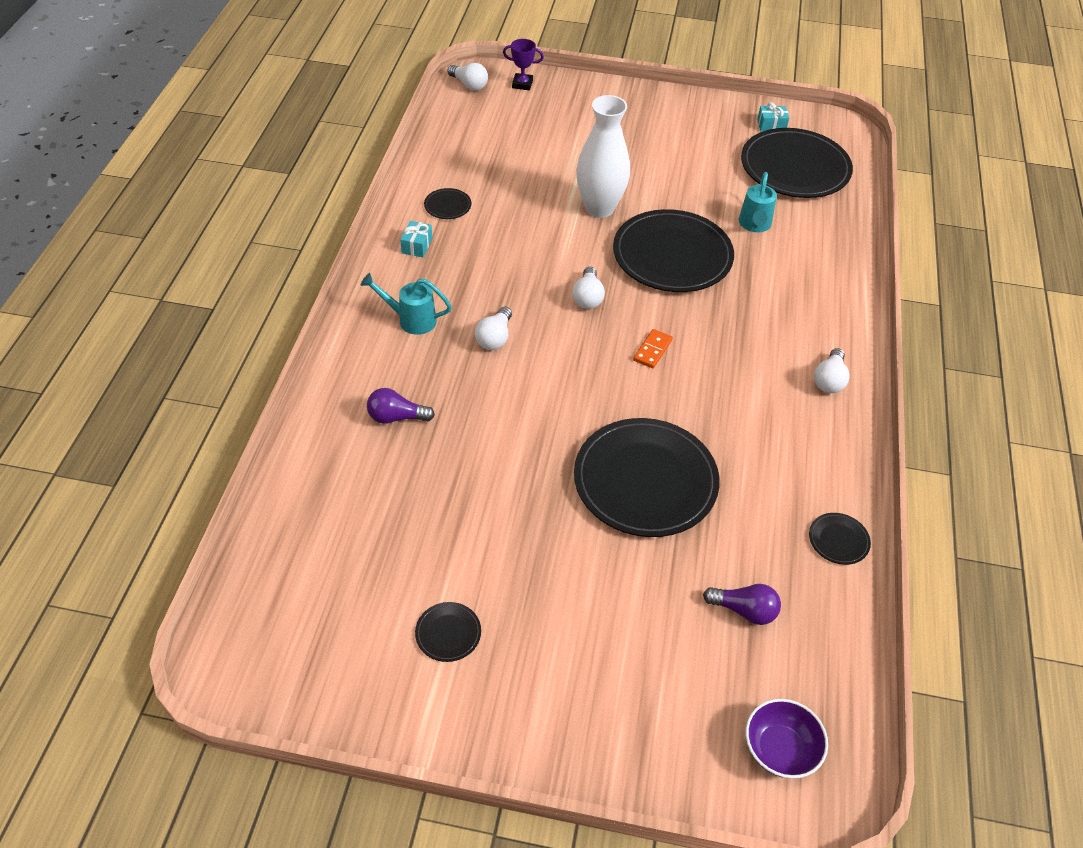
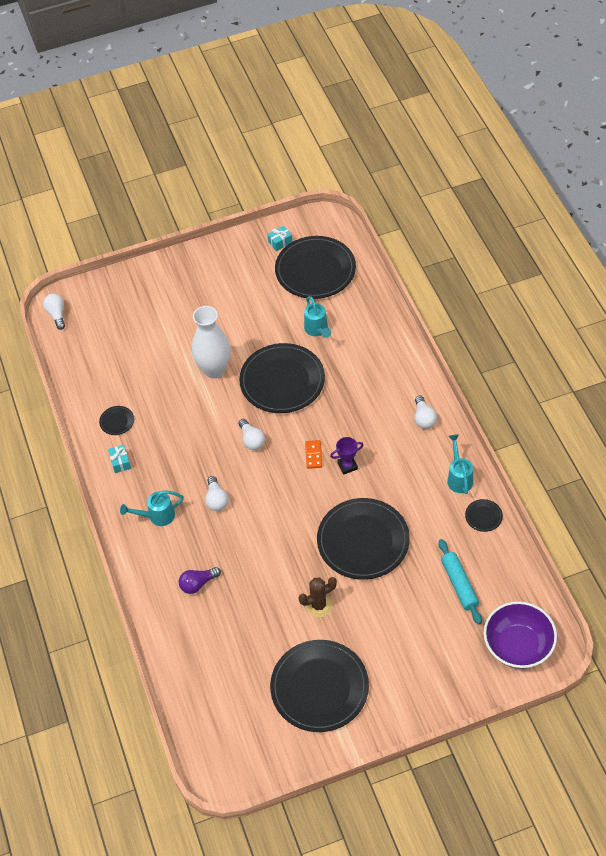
camera: 25 degrees left, 5 degrees up
(448, 633) = (319, 687): black plate -> black plate, size x2.46
(469, 85) = (57, 315): white light bulb -> white light bulb turned 120 degrees counterclockwise
(522, 84) = (93, 295): purple trophy -> purple trophy (347, 466)
(528, 526) = (319, 605): none -> brown cactus
(744, 610) = (459, 584): purple light bulb -> turquoise rolling pin
(780, 749) = (518, 645): purple bowl -> purple bowl, size x1.58
(833, 473) = (459, 477): none -> turquoise watering can

